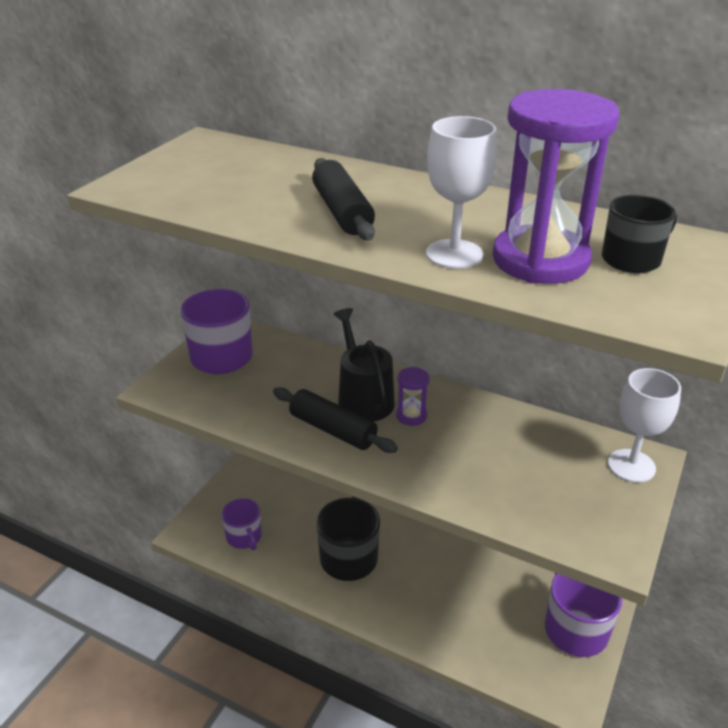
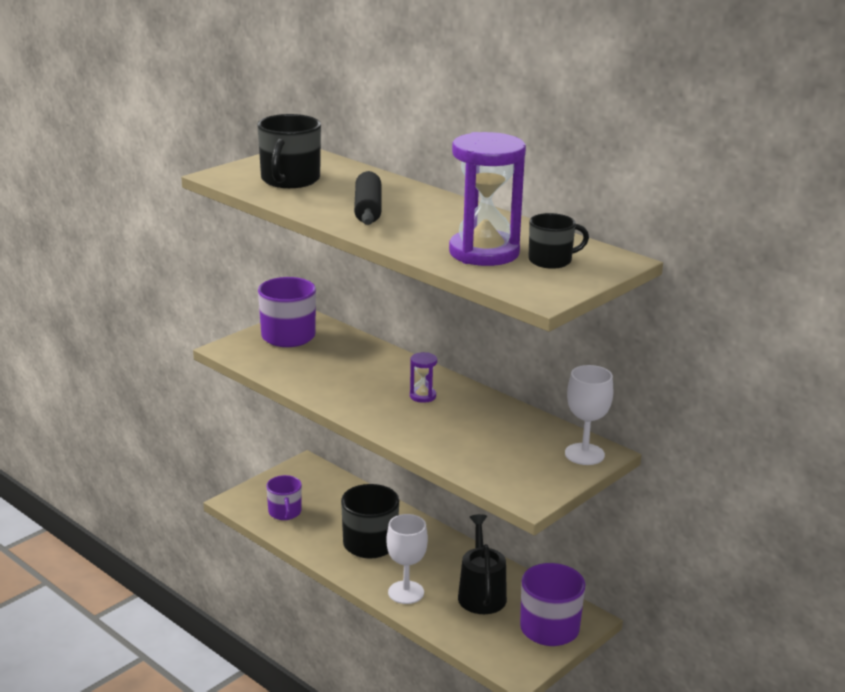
camera: 15 degrees right, 10 degrees down
(215, 181) = (289, 180): none -> black mug
(333, 429) = (353, 394): black rolling pin -> none
(363, 398) = (390, 379): black watering can -> black watering can (481, 594)
(454, 254) = (426, 242): white goblet -> white goblet (406, 592)

